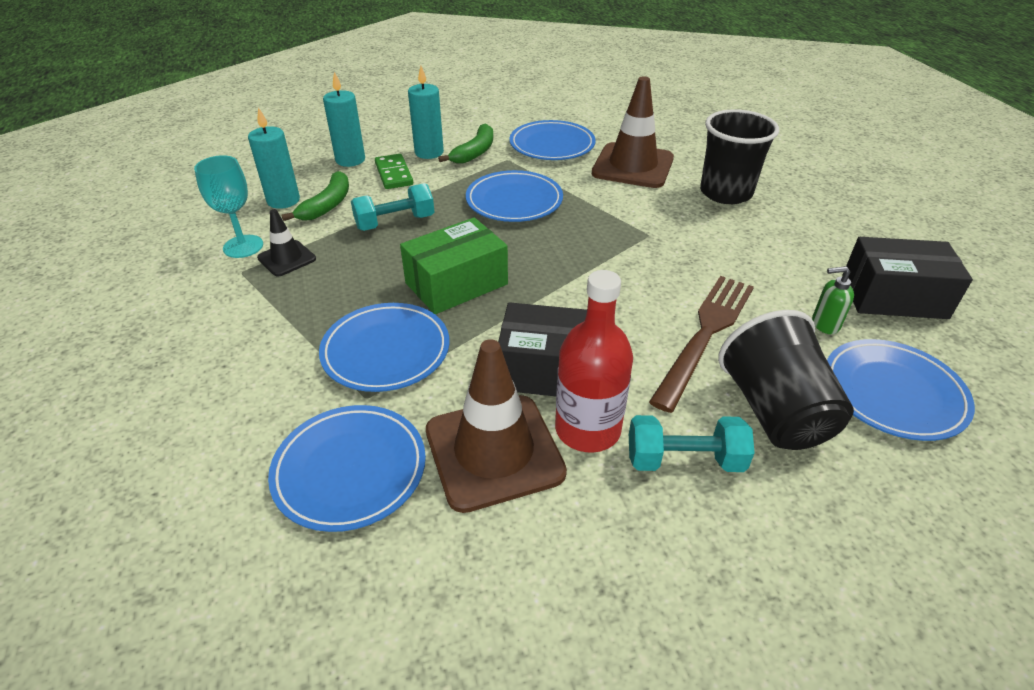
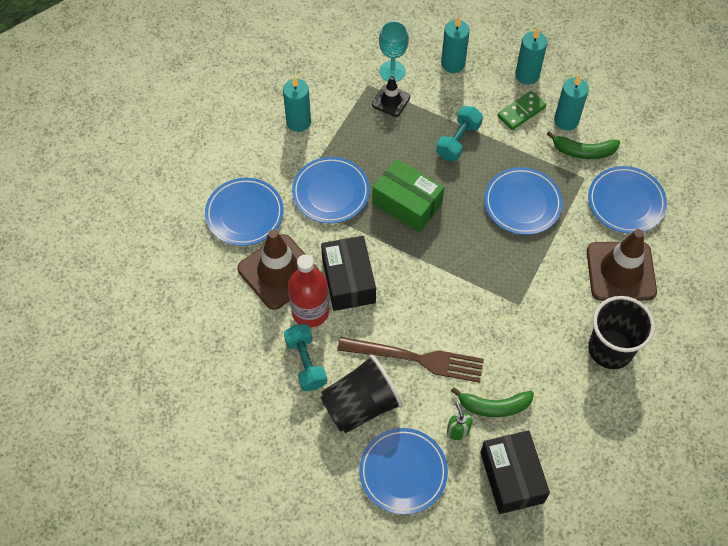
camera: 70 degrees right, 20 degrees up
(232, 355) = (298, 122): none -> turquoise candle
(327, 205) = (460, 91): green banana -> green banana (494, 406)
(395, 222) = (458, 141): turquoise dumbbell -> turquoise dumbbell turned 75 degrees clockwise

